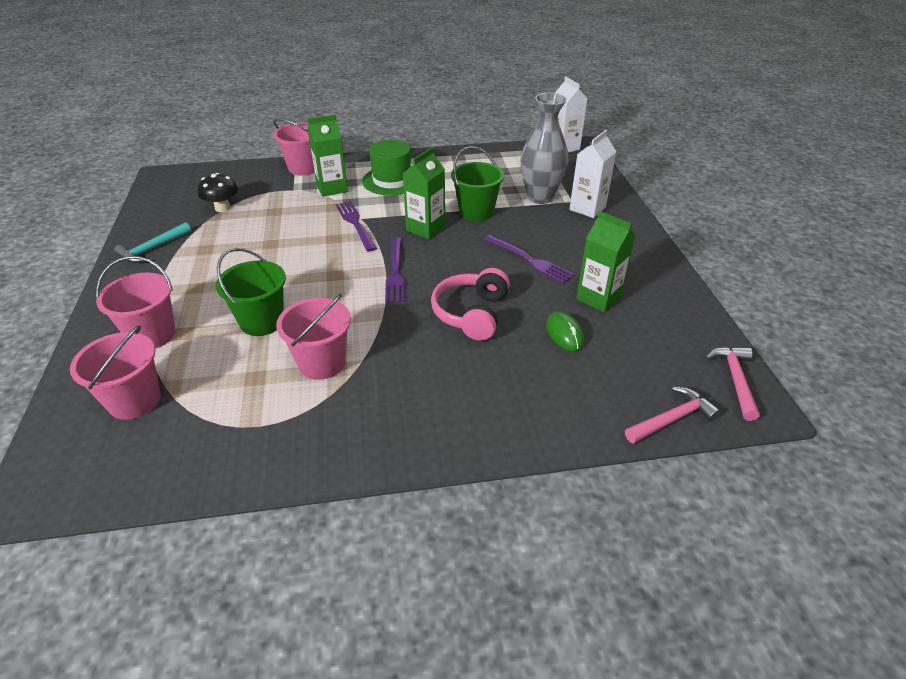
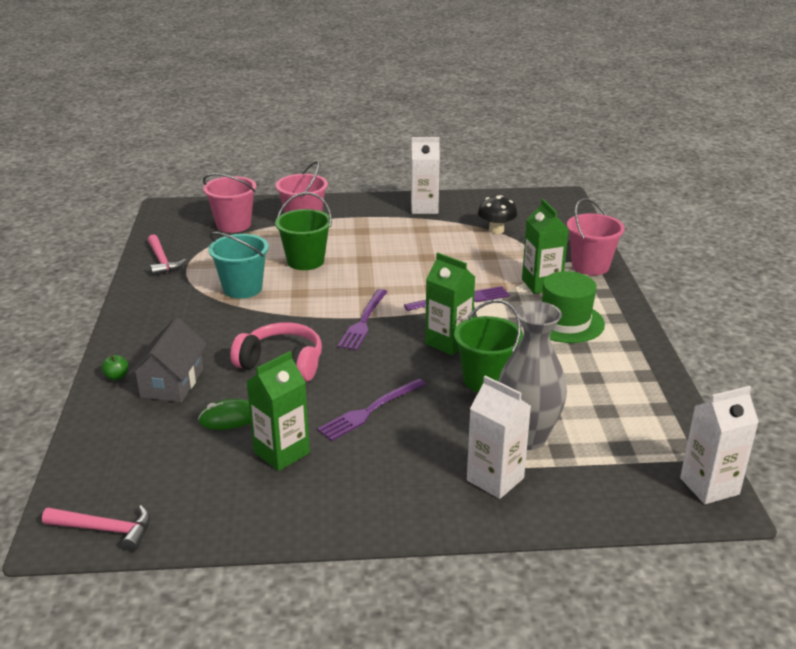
camera: 95 degrees right, 10 degrees down
(152, 249) = (424, 208): turquoise hammer -> white carton
(322, 363) = (242, 288): pink bucket -> turquoise bucket
(395, 272) = (363, 322): purple fork -> purple fork turned 75 degrees counterclockwise
(518, 432) = (116, 376): none -> green apple
(520, 383) = (172, 383): none -> grey house
(672, 419) = (80, 468): pink hammer -> pink hammer (162, 261)

